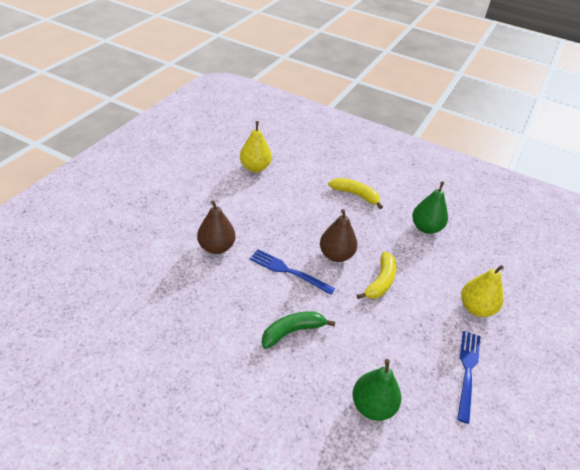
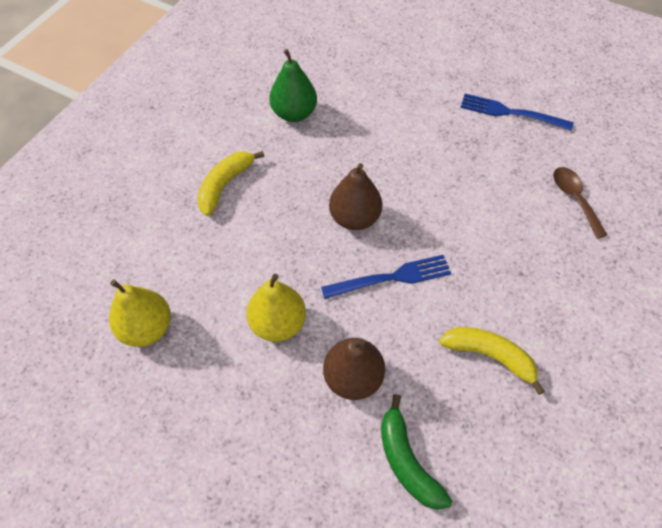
camera: 85 degrees left, 15 degrees up
(288, 271) = (392, 277): blue fork -> blue fork turned 135 degrees counterclockwise
(292, 331) = (494, 273): green banana -> green banana (407, 461)
(372, 406) = (574, 199): green pear -> brown spoon
(380, 281) = (397, 173): yellow banana -> yellow banana (489, 356)
(476, 308) = (424, 90): yellow pear -> yellow pear (278, 323)

